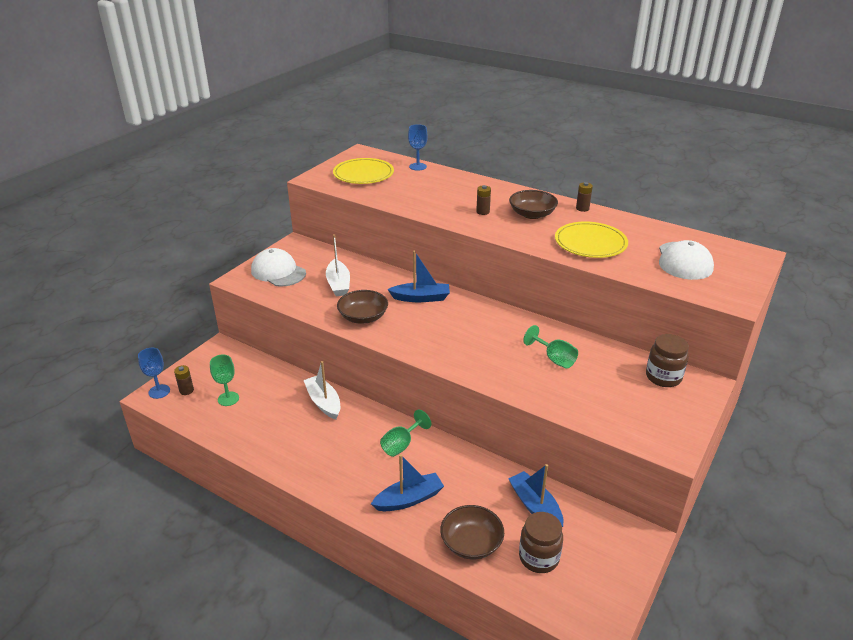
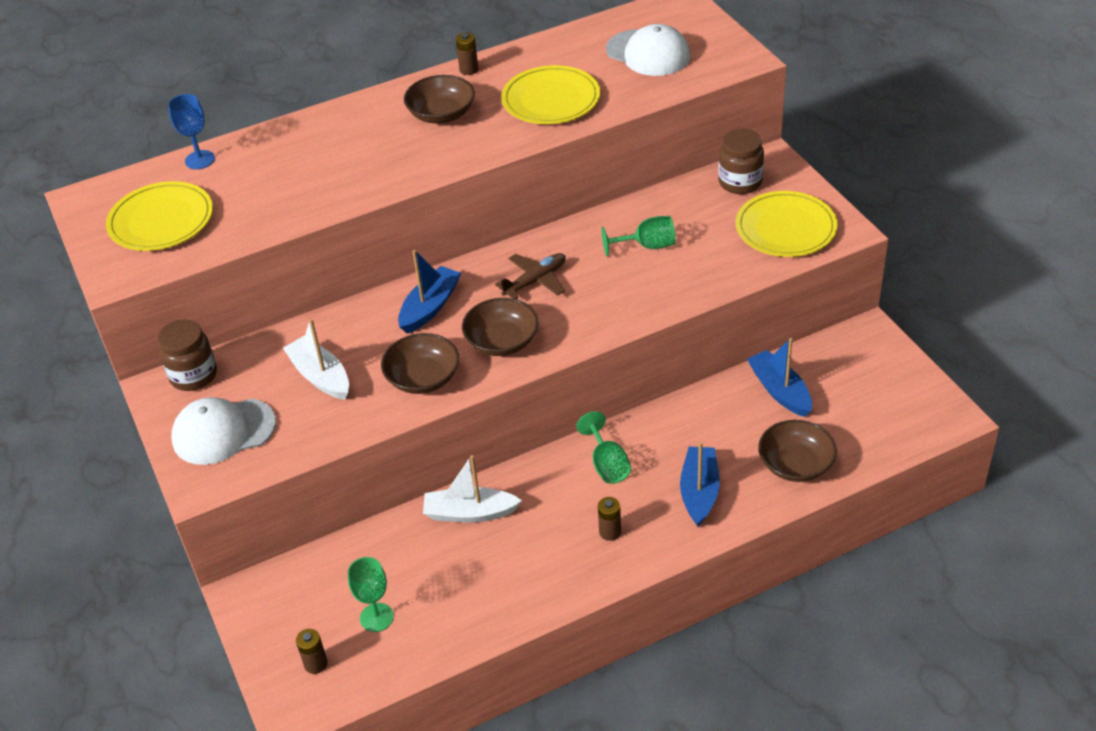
camera: 55 degrees left, 10 degrees up
(159, 391) = (289, 700): blue goblet -> none
(338, 284) = (320, 376): white boat -> white boat turned 150 degrees counterclockwise
(415, 333) = (502, 341): none -> brown bowl
(478, 326) = (535, 281): none -> brown plane
(483, 212) = (393, 151): brown battery -> brown battery (610, 532)
(535, 506) = (779, 391): blue boat -> blue boat turned 60 degrees clockwise
(539, 557) = (847, 420): brown jar -> brown jar (193, 376)
(641, 416) = (785, 228): none -> yellow plate

